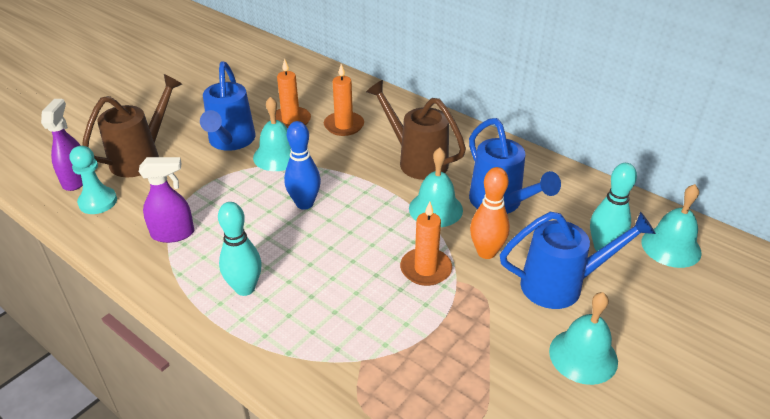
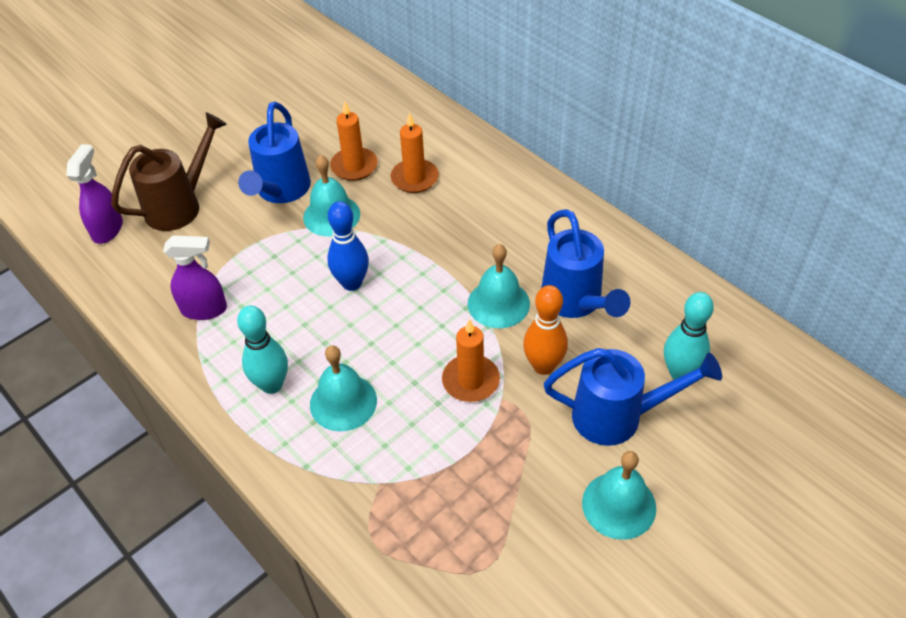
camera: 10 degrees right, 10 degrees up
(98, 202) = (128, 261): turquoise pawn -> none
(417, 160) = (491, 235): brown watering can -> none
(671, 247) = (761, 380): turquoise bell -> turquoise bell (343, 402)

